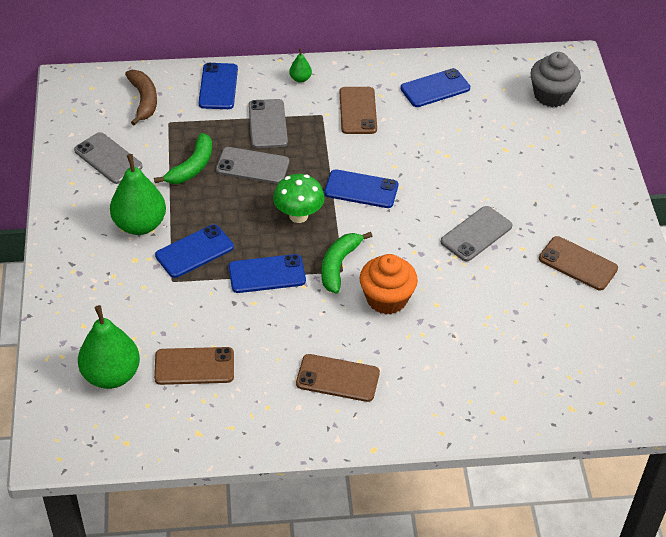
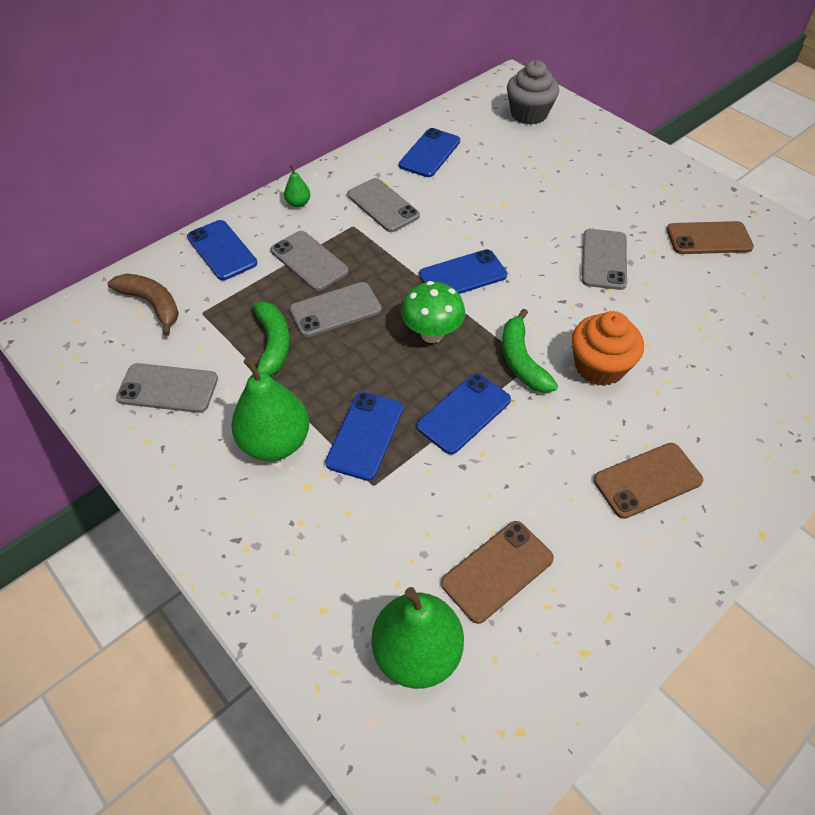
camera: 35 degrees left, 5 degrees up
(358, 111) = (383, 205): brown phone -> grey phone

